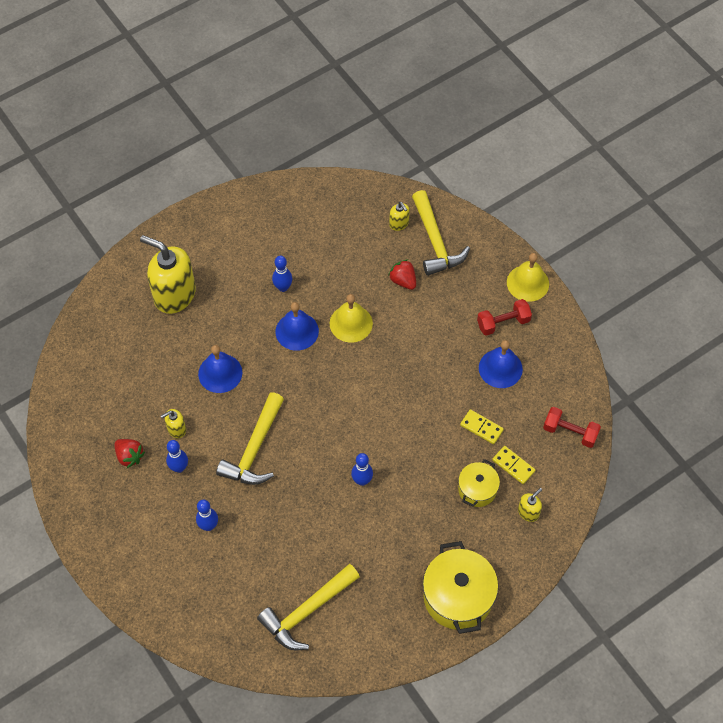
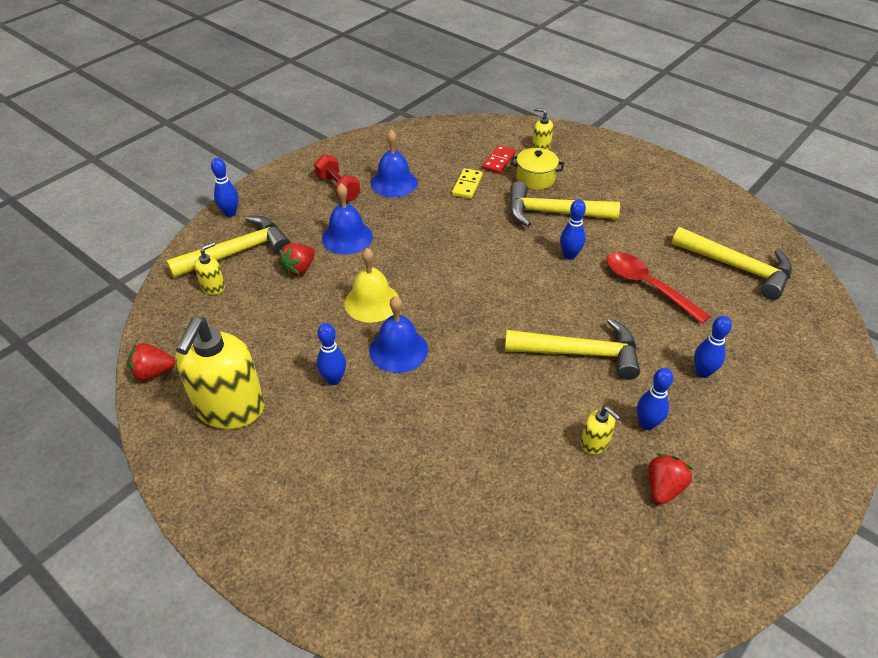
camera: 105 degrees left, 15 degrees down
(174, 295) = (377, 510): yellow soap dispenser -> yellow soap dispenser (230, 408)
(220, 373) = (490, 416): blue bell -> blue bell (347, 237)
(307, 527) = (647, 286): none -> red spoon
(323, 186) = (153, 373): none -> red strawberry
(422, 487) = (552, 213): none -> yellow hammer
(458, 597) = (648, 174): yellow pot -> none
(488, 240) = (230, 213): none -> blue bowling pin
(513, 465) = (498, 161): yellow domino -> red domino
(527, 283) = (283, 179): yellow bell -> none
(570, 432) = (448, 135): red dumbbell -> none

